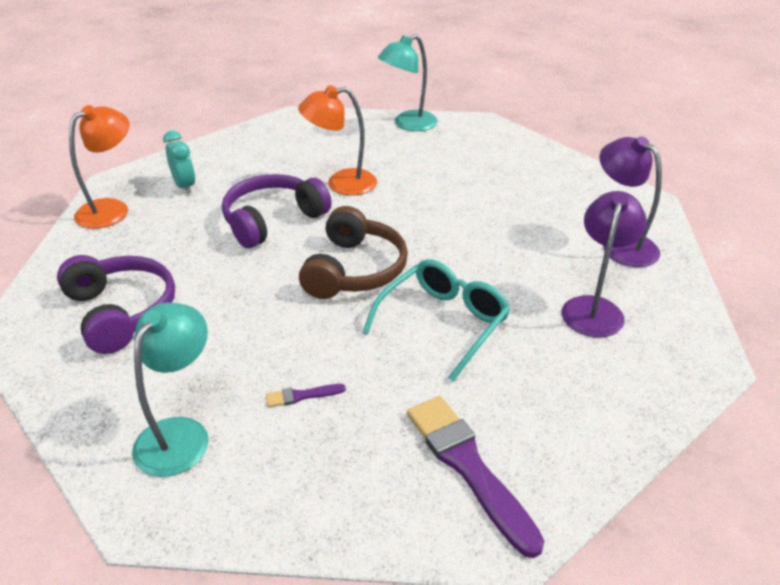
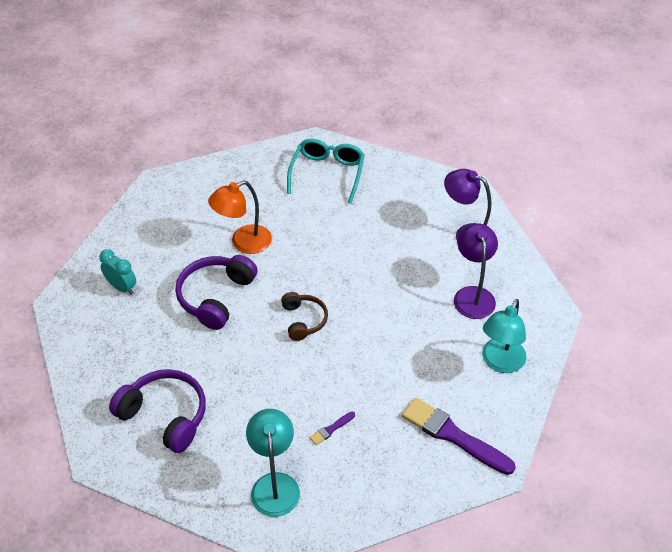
camera: 25 degrees left, 10 degrees up
(111, 209) = (80, 330): orange lamp -> none
(354, 270) = (303, 320): brown headphones -> brown headphones, size x0.62
(408, 124) = (257, 162): turquoise lamp -> turquoise lamp (500, 363)
(443, 322) = (386, 342): turquoise glasses -> turquoise glasses (327, 173)

